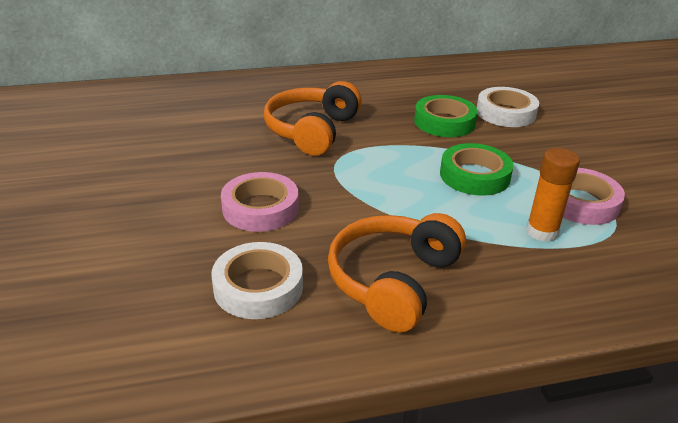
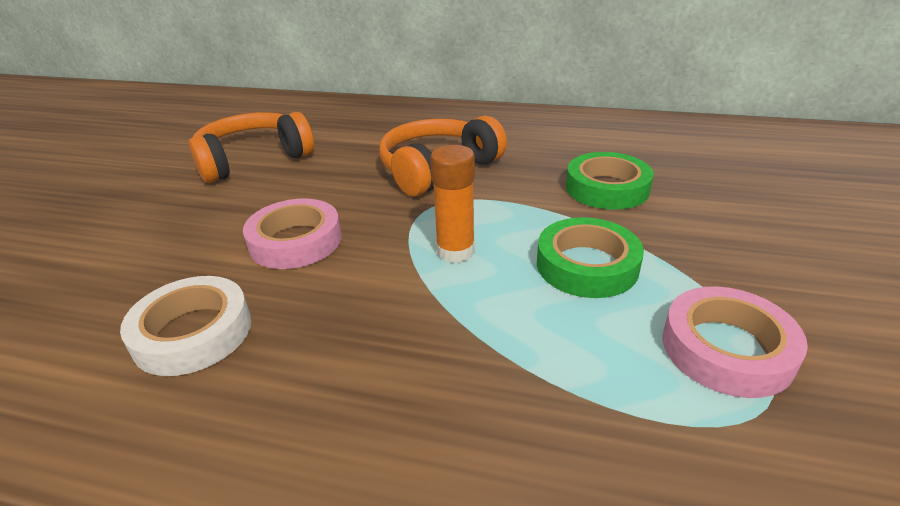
camera: 30 degrees right, 0 degrees up
(393, 281) = (341, 380): orange headphones -> orange headphones (253, 160)
(505, 113) = (706, 192): white tape -> none
(542, 232) = (620, 377): orange glue stick -> orange glue stick (455, 251)

